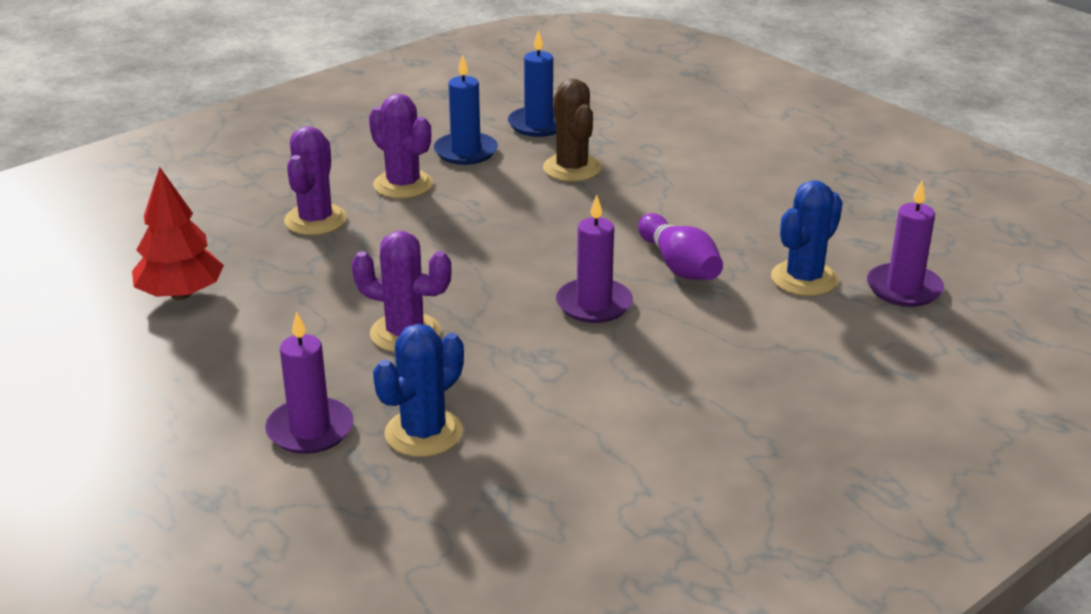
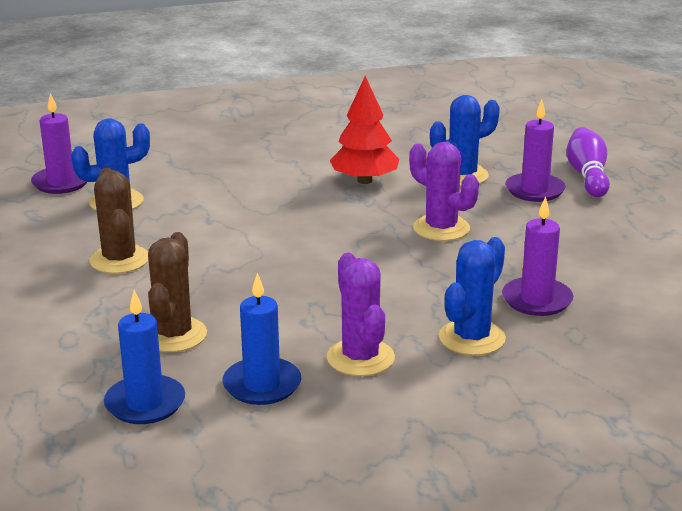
camera: 155 degrees left, 5 degrees down
(181, 294) = (617, 294): red tree -> red tree (364, 180)
(315, 220) = (472, 338): purple cactus -> blue cactus
(594, 304) = (286, 218): purple candle -> purple candle (537, 300)
(679, 265) = (191, 229): purple bowling pin -> purple bowling pin (587, 176)
(704, 217) = (119, 260): none -> brown cactus

